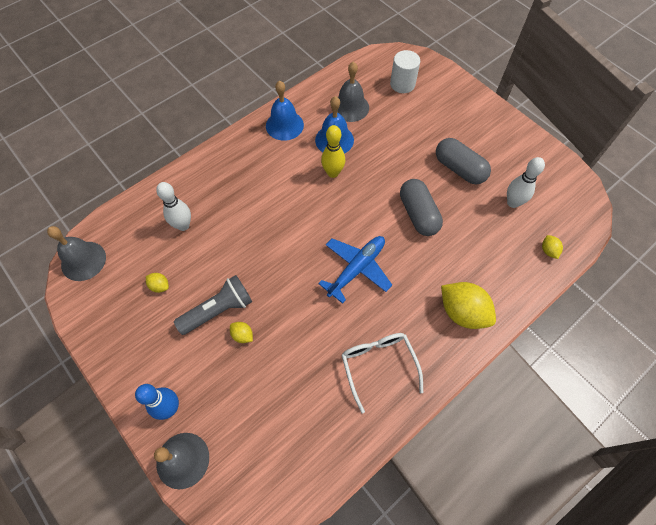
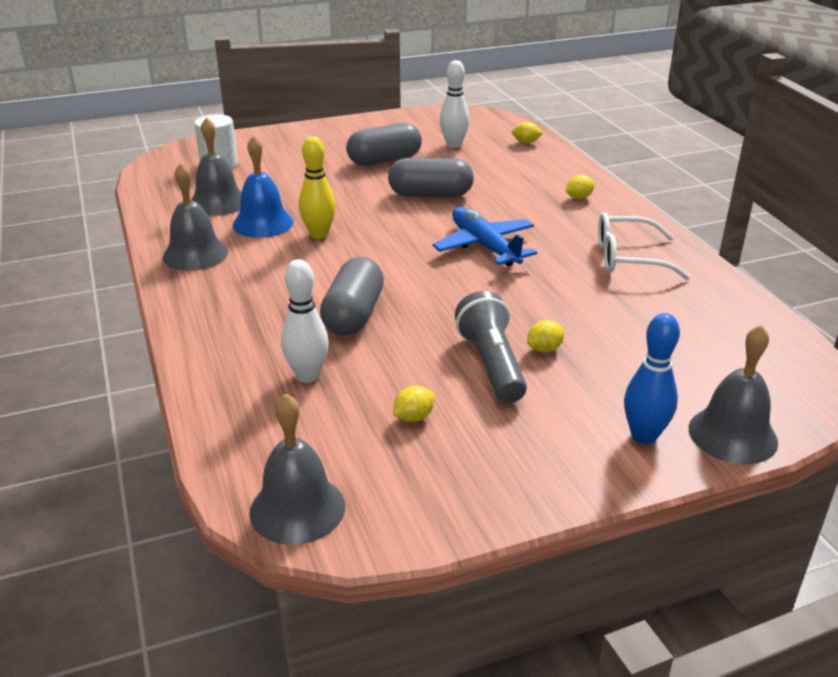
camera: 70 degrees left, 30 degrees down
(247, 225) = (353, 315): none -> grey capsule
(284, 125) = (195, 254): blue bell -> grey bell
(462, 312) = (578, 198): yellow lemon -> yellow lemon, size x0.46

